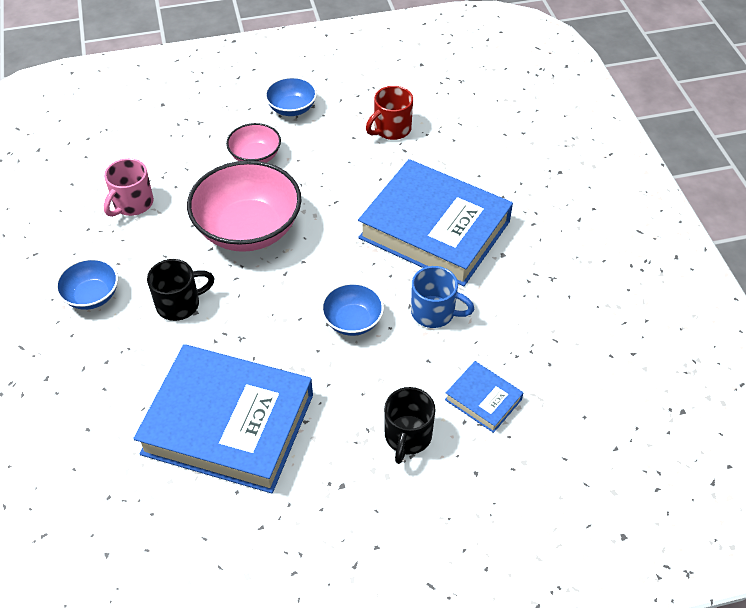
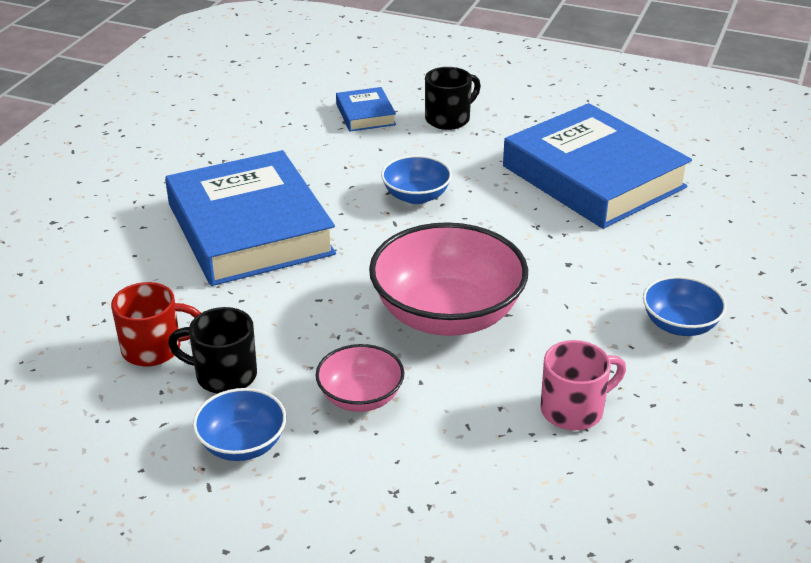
camera: 145 degrees left, 15 degrees down
(180, 304) = (581, 277): black mug -> black mug (224, 375)
(434, 312) = (335, 173): blue mug -> none

